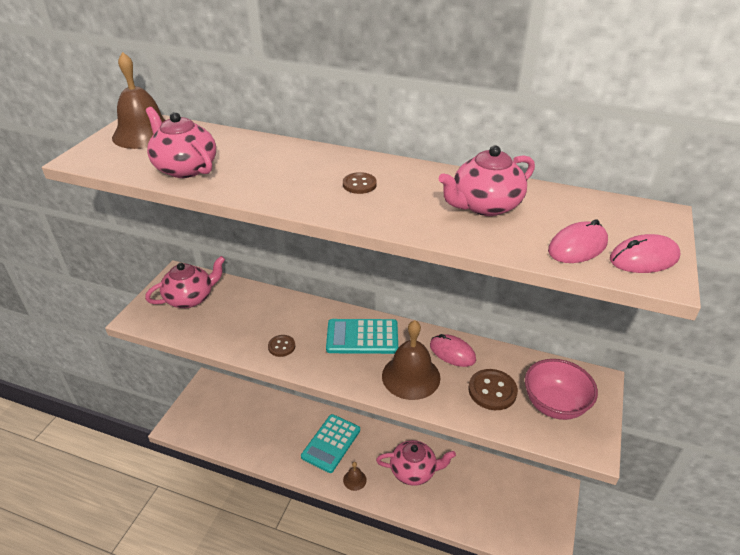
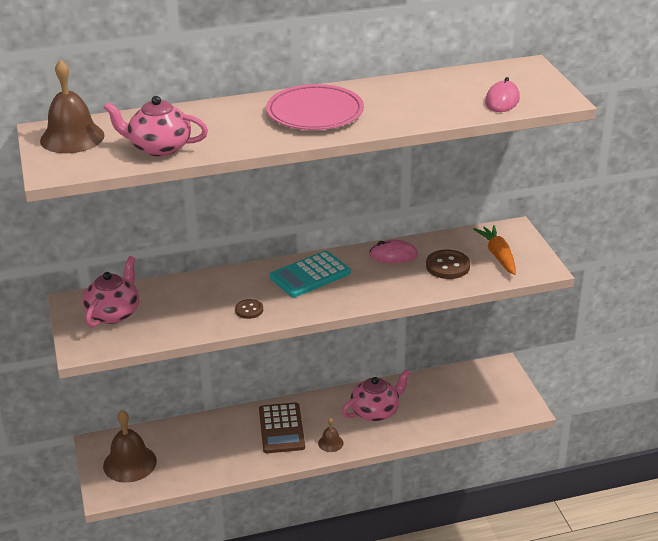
camera: 35 degrees left, 5 degrees down
(331, 443) = (281, 428): turquoise calculator -> brown calculator
(359, 184) = (315, 113): brown button -> pink plate
(411, 376) = (378, 283): brown bell -> brown bell (130, 463)
(485, 206) = (418, 96): pink teapot -> none
(554, 405) = (498, 255): pink bowl -> orange carrot
(643, 258) = (545, 93): pink mouse -> none

